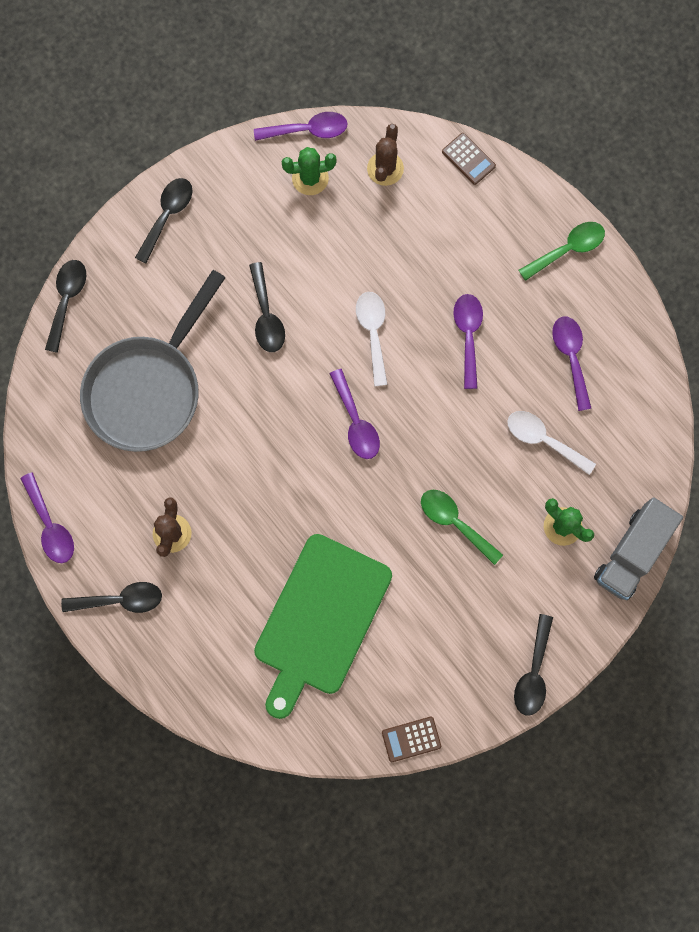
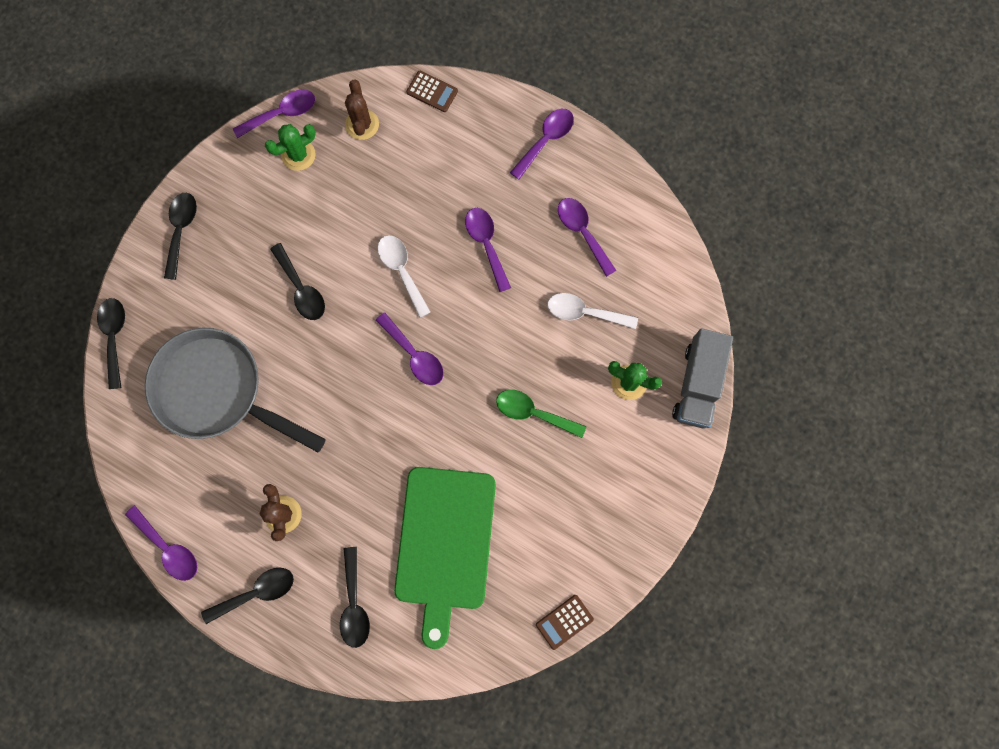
camera: 20 degrees left, 0 degrees up
(149, 389) = (217, 391): grey pan -> grey pan turned 105 degrees clockwise
(533, 672) = (650, 521): black spoon -> black spoon (354, 603)
(567, 249) = (545, 141): green spoon -> purple spoon

